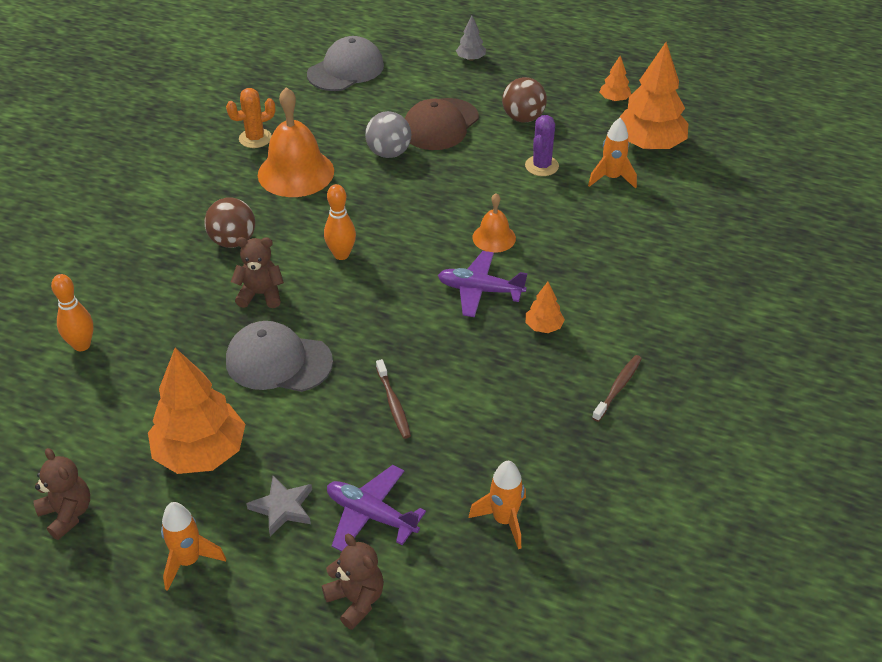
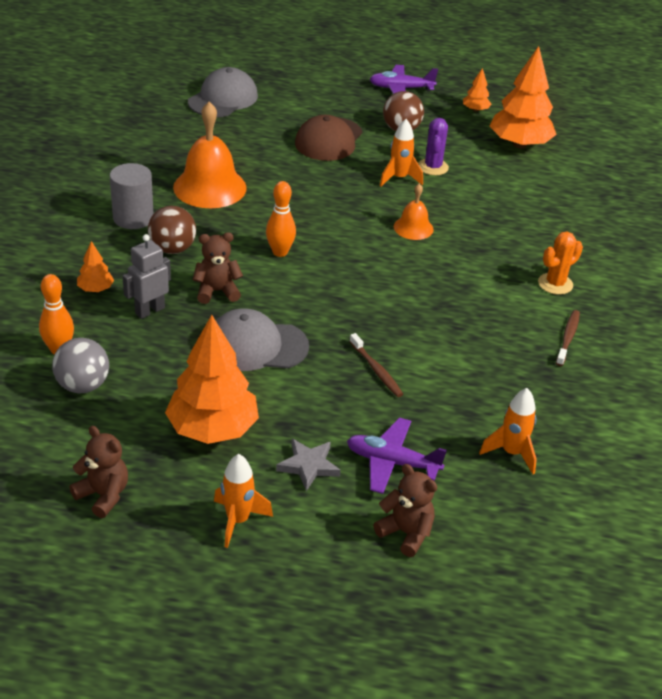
camera: 15 degrees left, 5 degrees down
(185, 310) = (149, 310): none -> grey robot
(206, 202) = (133, 218): none -> grey cylinder
(255, 138) = (159, 161): orange cactus -> orange cactus (555, 284)
(389, 153) = (290, 165): grey ball -> grey ball (83, 385)
(470, 58) = (335, 84): grey tree -> none
(480, 290) = (418, 271): purple plane -> purple plane (401, 89)
(543, 327) = (485, 295): orange tree -> orange tree (95, 289)
(611, 178) = (497, 173): orange rocket -> orange rocket (399, 178)

